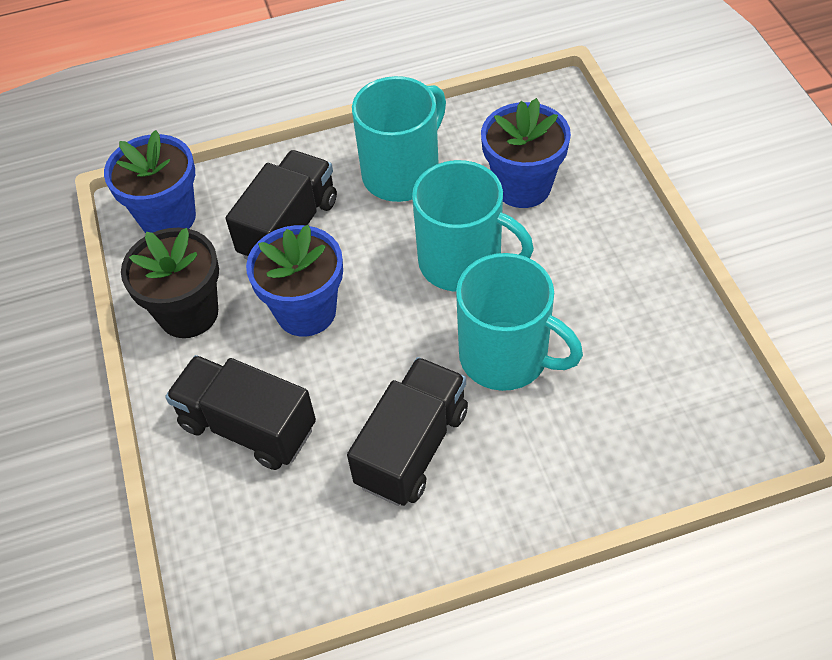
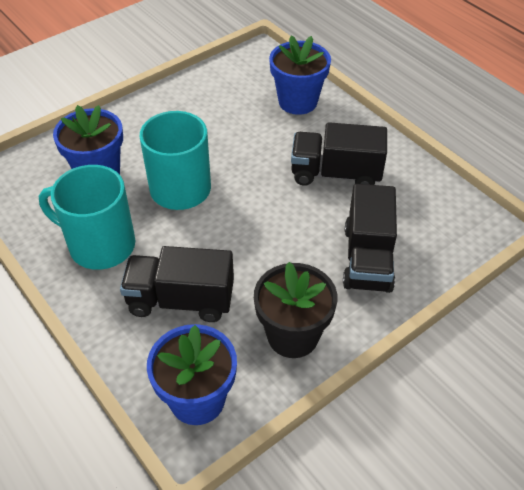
camera: 115 degrees left, 5 degrees down
(306, 311) = (258, 260): blue flower pot -> blue flower pot (298, 102)
(506, 357) = (250, 149): turquoise mug -> none

